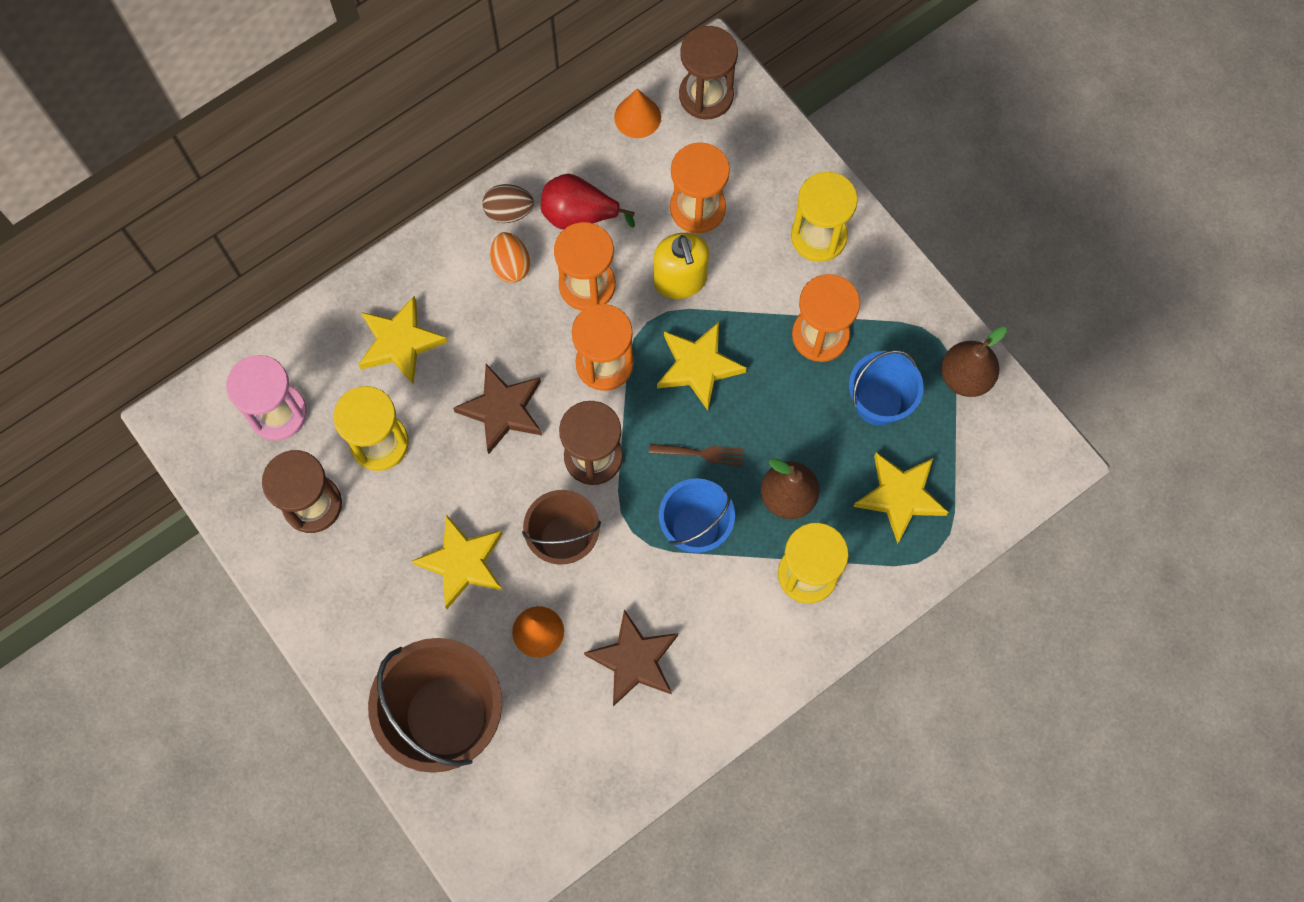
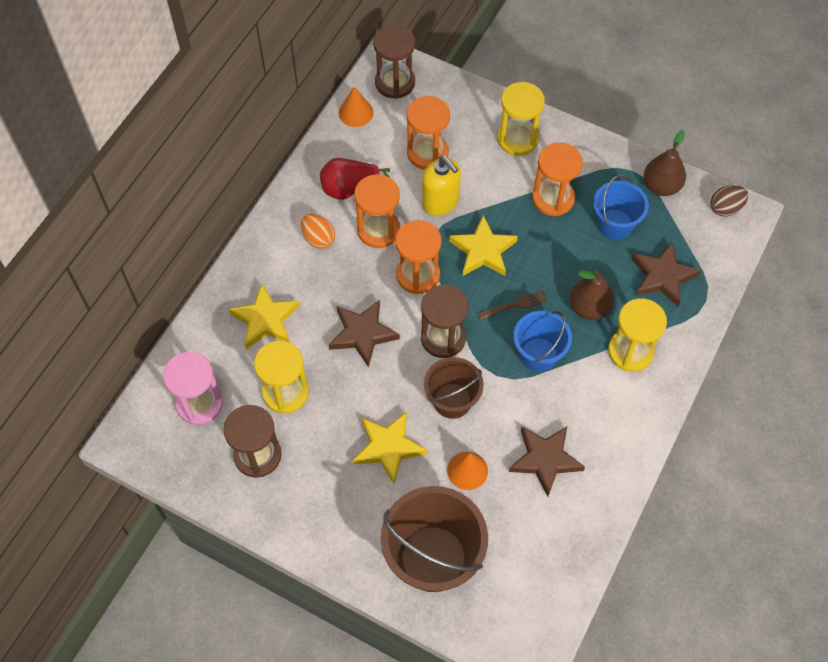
camera: 25 degrees left, 10 degrees down
(509, 212) = (299, 205): brown egg -> brown egg (725, 208)
(900, 496) = (662, 276): yellow star -> brown star

